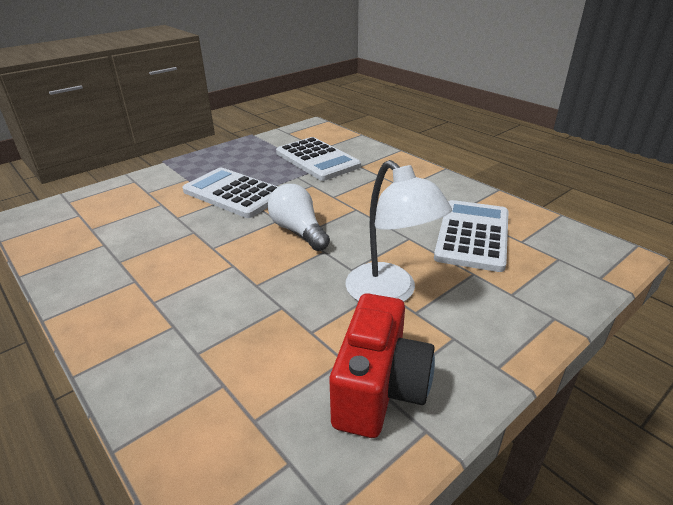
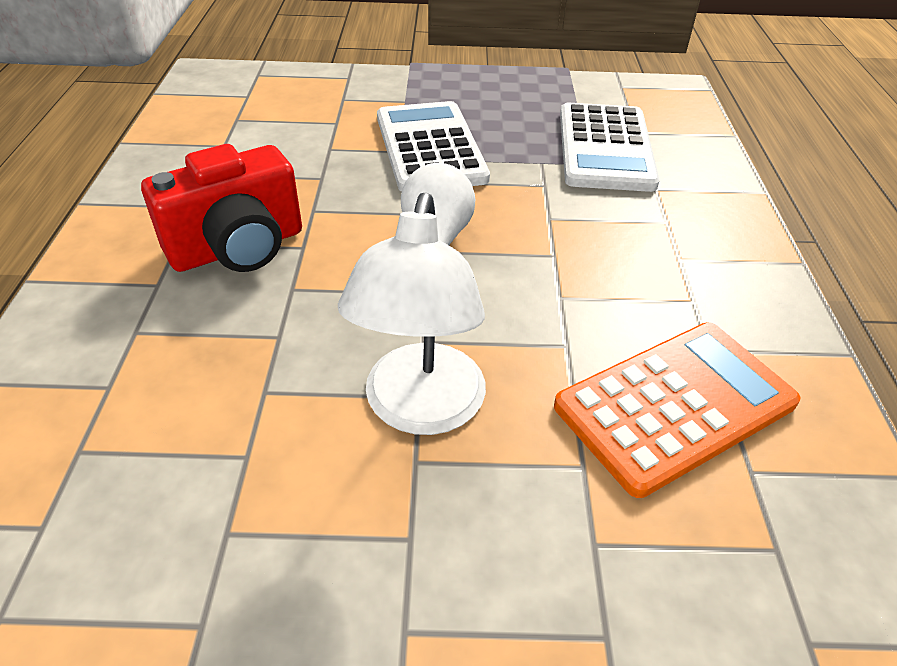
camera: 40 degrees right, 10 degrees up
(379, 389) = (229, 525): red camera -> red camera (238, 248)
(472, 235) = (675, 405): white calculator -> orange calculator

